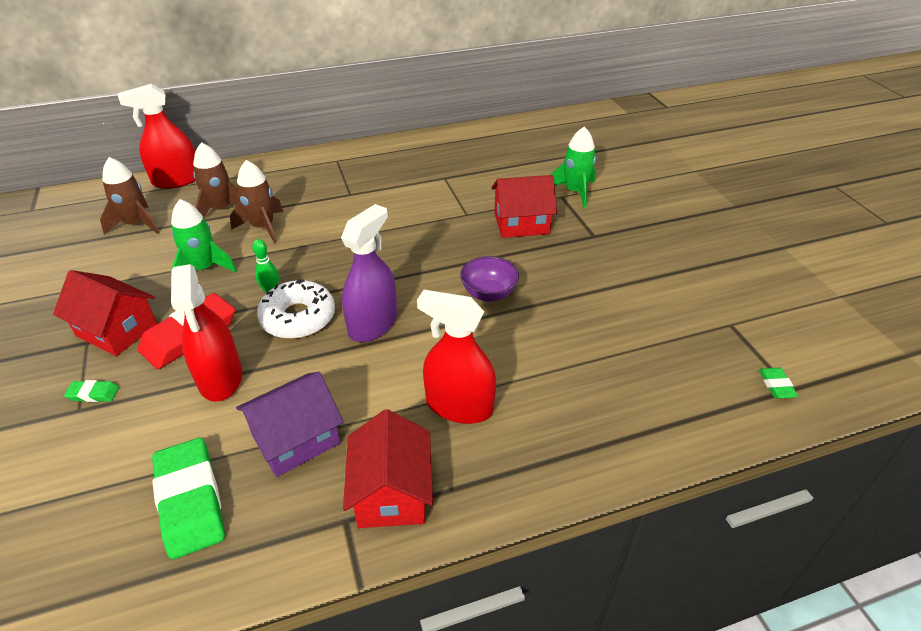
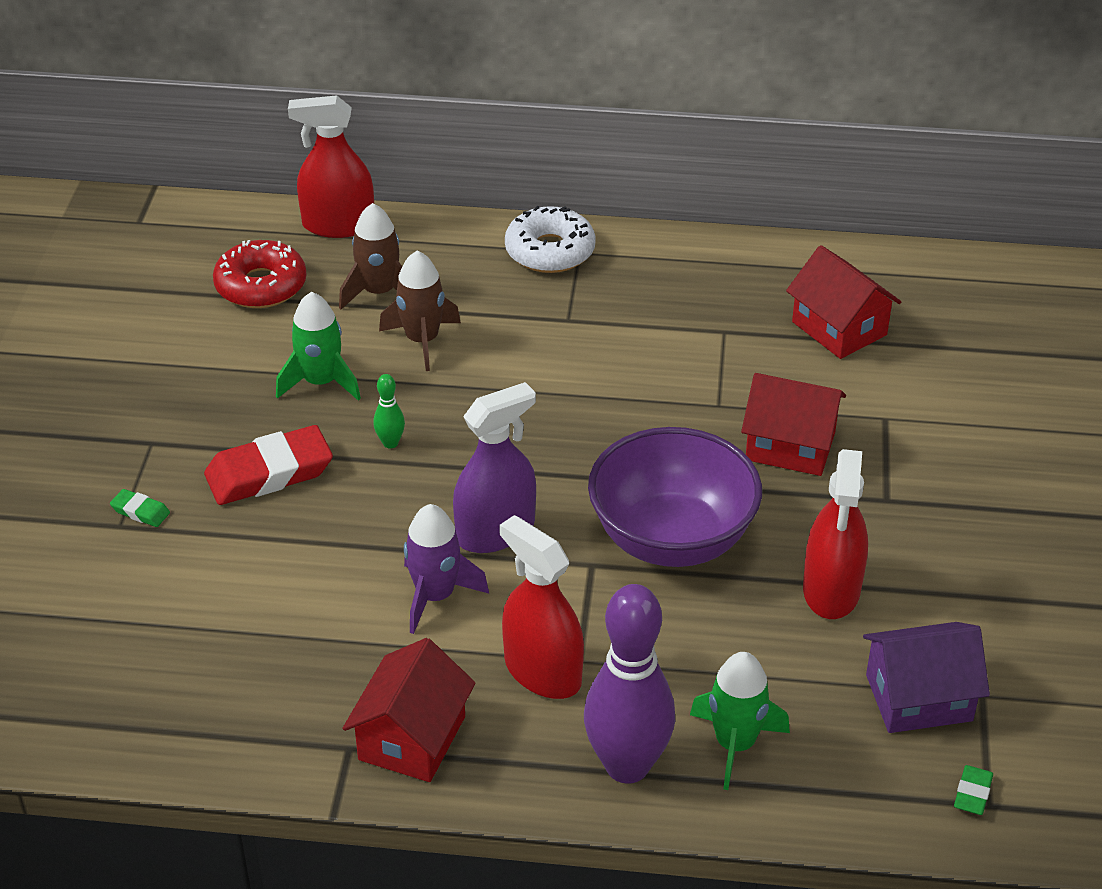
camera: 25 degrees right, 0 degrees up
(117, 330) = (189, 438): red house -> red house (839, 328)
(136, 224) = (261, 286): brown rocket -> red donut
(190, 501) = (201, 668): green eraser -> none
(220, 378) = (284, 540): red spray bottle -> red spray bottle (831, 590)
(296, 439) = (337, 643): purple house -> purple house (919, 698)
(298, 318) = (407, 492): white donut -> white donut (550, 251)
(354, 380) = (435, 596): none -> purple rocket
(488, 294) = (672, 539): purple bowl -> purple bowl, size x2.01
(558, 452) = (627, 766): none -> purple bowling pin
(574, 192) = (911, 417): green rocket -> green rocket (734, 744)

